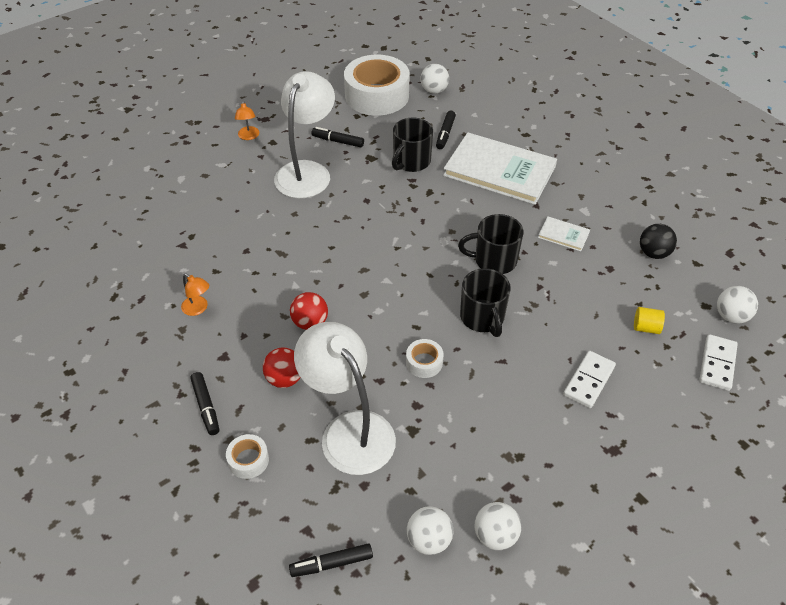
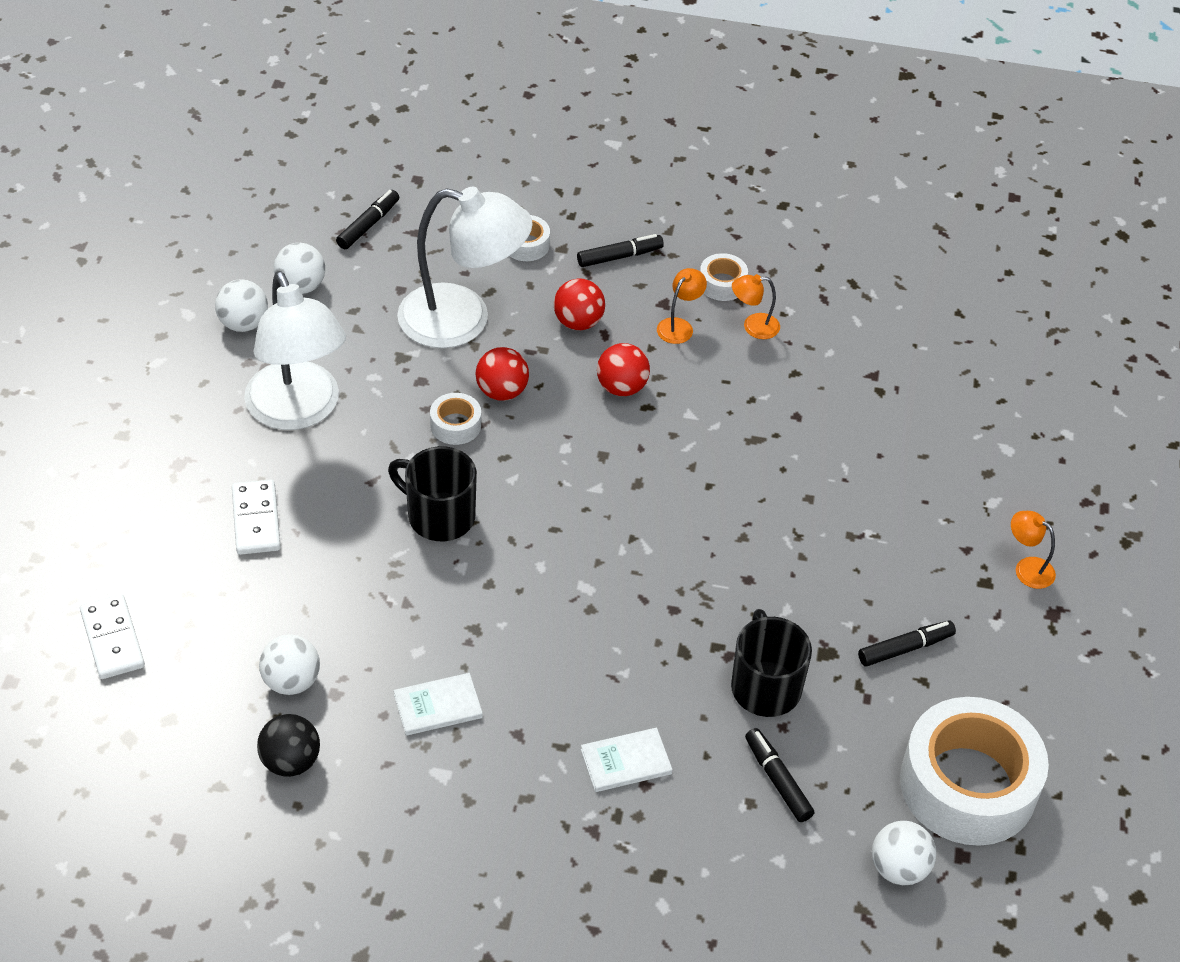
camera: 135 degrees right, 0 degrees up
(177, 345) = (722, 284): none -> white tape
(206, 406) = (619, 256): black marker -> black marker turned 135 degrees clockwise
(234, 336) = (679, 326): none -> orange lamp
(307, 171) = (876, 568): white lamp -> white lamp (298, 411)
(377, 365) = (502, 391): none -> red ball
(494, 260) = (495, 602): black mug -> none
(499, 171) = (626, 762): white book -> white book, size x0.43
(646, 327) = (230, 632): yellow cylinder -> none
(731, 316) = (126, 724): white ball -> white ball (291, 681)

